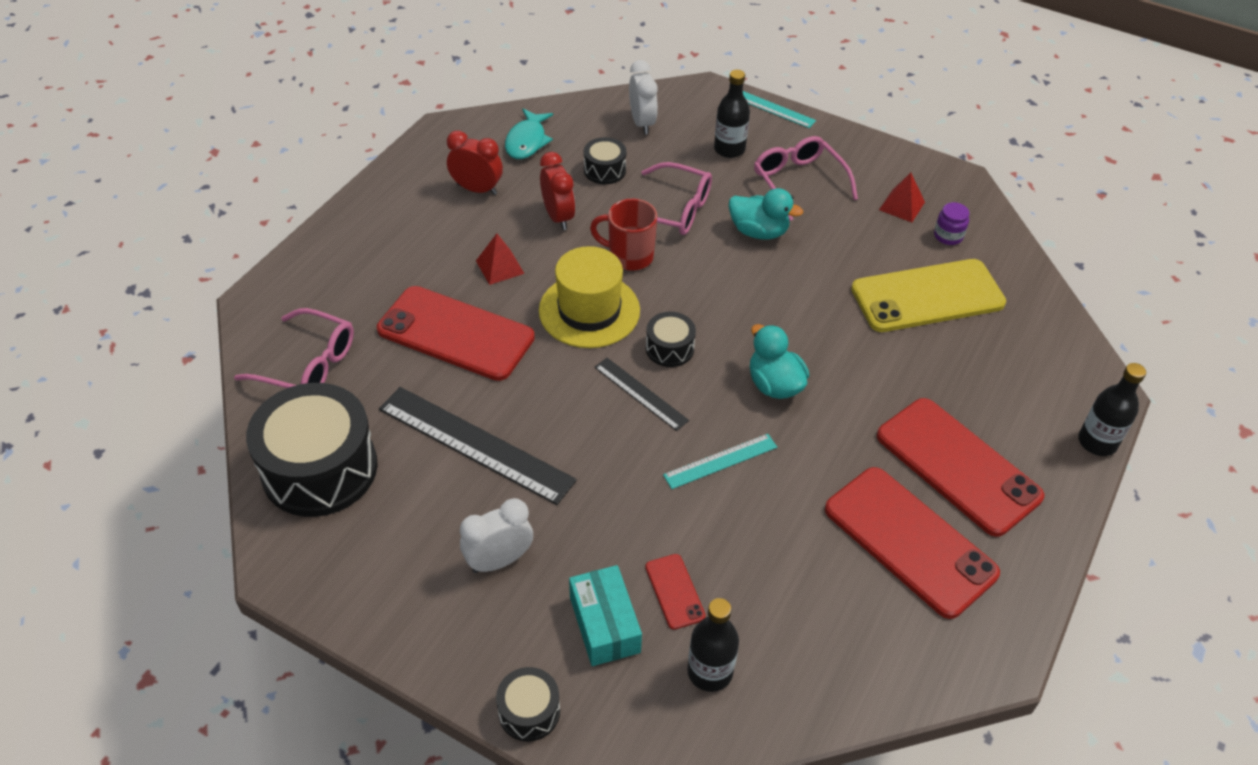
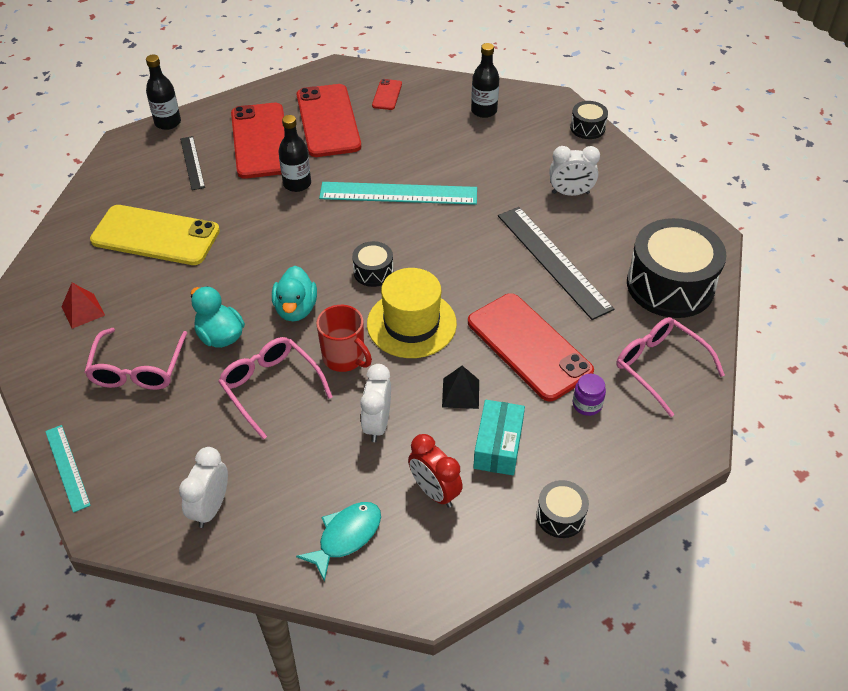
camera: 150 degrees left, 0 degrees up
(500, 267) = (460, 393): red pyramid -> black pyramid
(558, 217) = (377, 424): red clock -> white clock
(604, 170) = (296, 461): black drum -> black drum (560, 516)
(604, 624) = (526, 146): turquoise box -> turquoise box (498, 446)
(641, 393) = (418, 250): black ruler -> black ruler (192, 162)
(674, 591) = (477, 145): red phone -> red phone (387, 95)
(720, 461) = (398, 193): turquoise ruler -> turquoise ruler, size x1.84
(729, 149) = (159, 433): black bottle -> black bottle (297, 184)
(774, 384) = (323, 222): turquoise duck -> turquoise duck (296, 309)
(948, 236) = (82, 272): purple jar -> purple jar (587, 404)

